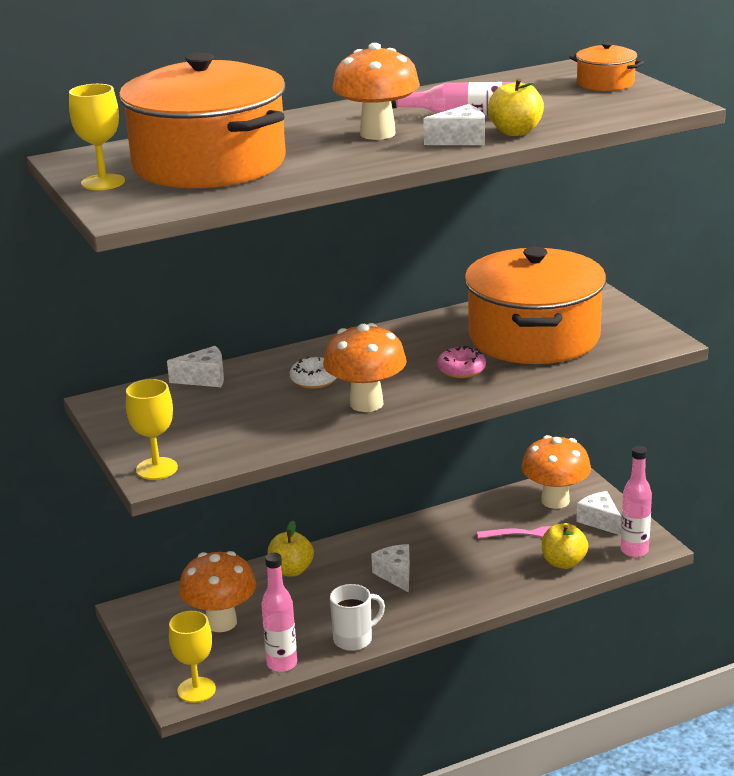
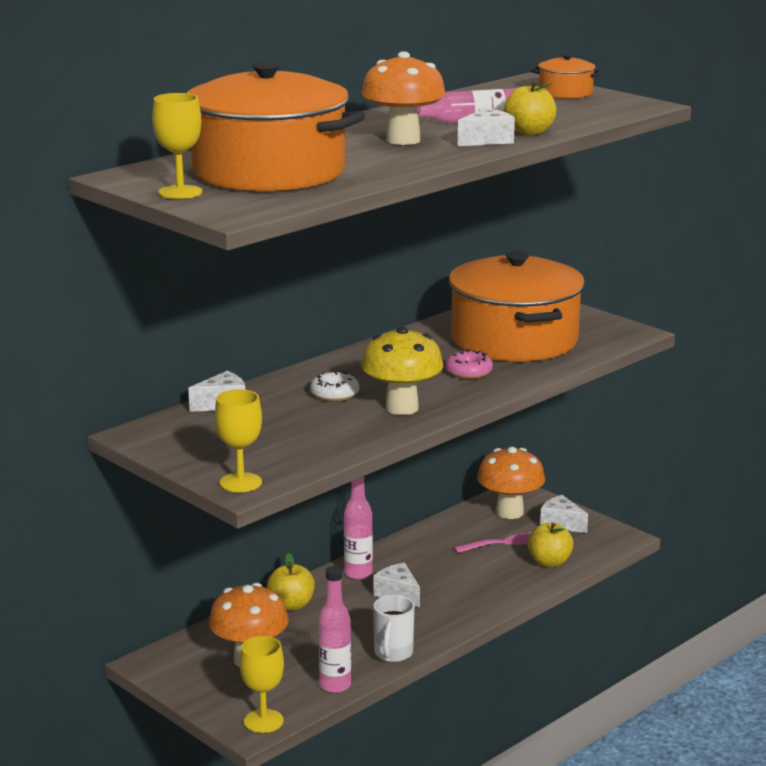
camera: 20 degrees left, 5 degrees down
(354, 639) = (393, 654): white mug -> white mug turned 150 degrees clockwise
(366, 403) = (402, 408): orange mushroom -> yellow mushroom
(634, 550) = (607, 544): pink bottle -> pink bottle (358, 573)

